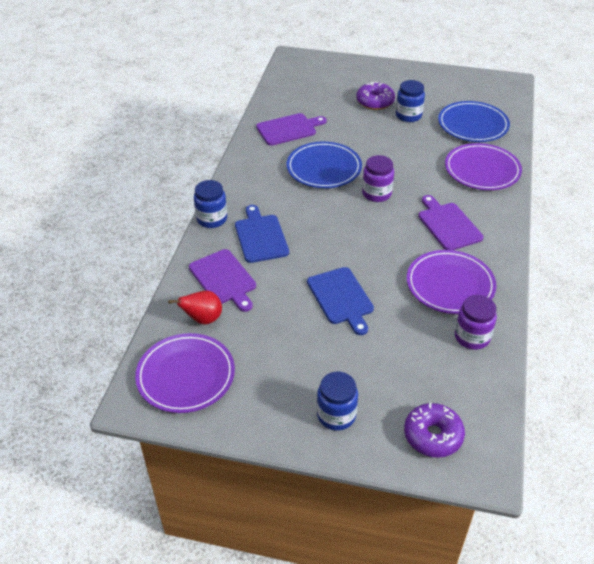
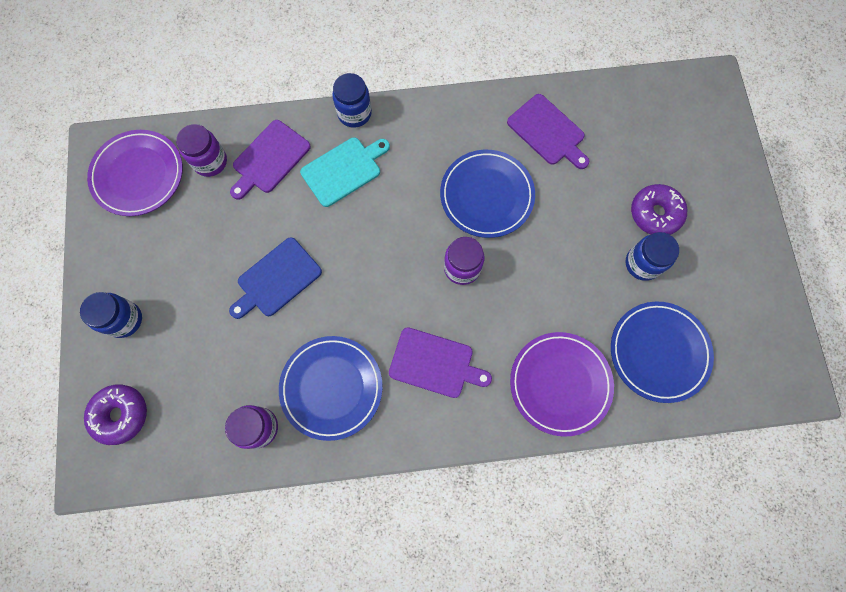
camera: 70 degrees right, 30 degrees up
(203, 319) = (210, 161): red pear -> purple jar
(260, 236) = (344, 170): blue cutting board -> turquoise cutting board
(448, 225) = (435, 363): purple cutting board -> purple cutting board turned 60 degrees clockwise
(450, 285) = (331, 388): purple plate -> blue plate

